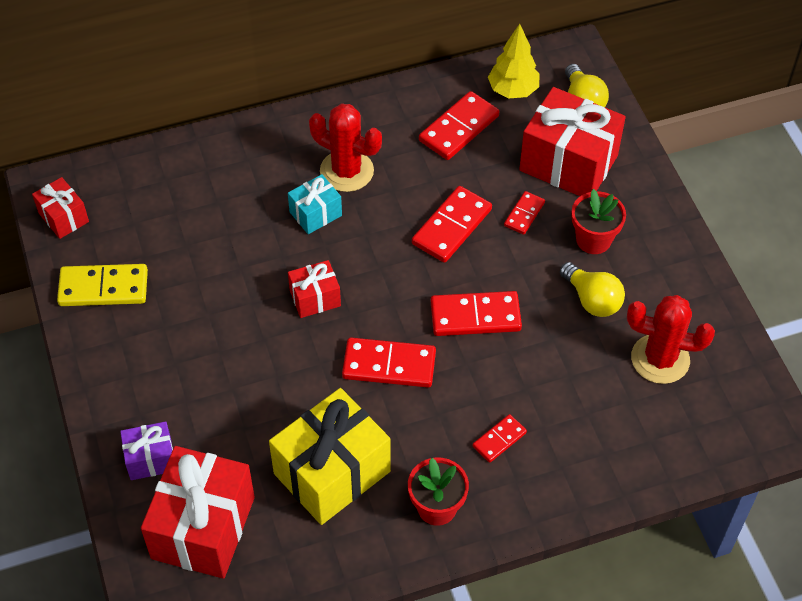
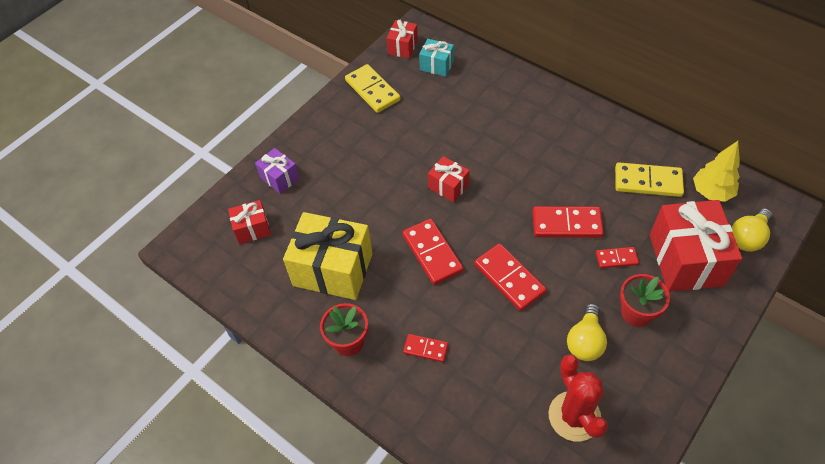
camera: 60 degrees right, 0 degrees up
(203, 527) = (252, 229): red gift -> red gift, size x0.51
(315, 214) = (509, 150): turquoise gift -> turquoise gift (436, 65)
(346, 171) = (555, 146): red cactus -> none
(458, 128) = (648, 182): red domino -> yellow domino

